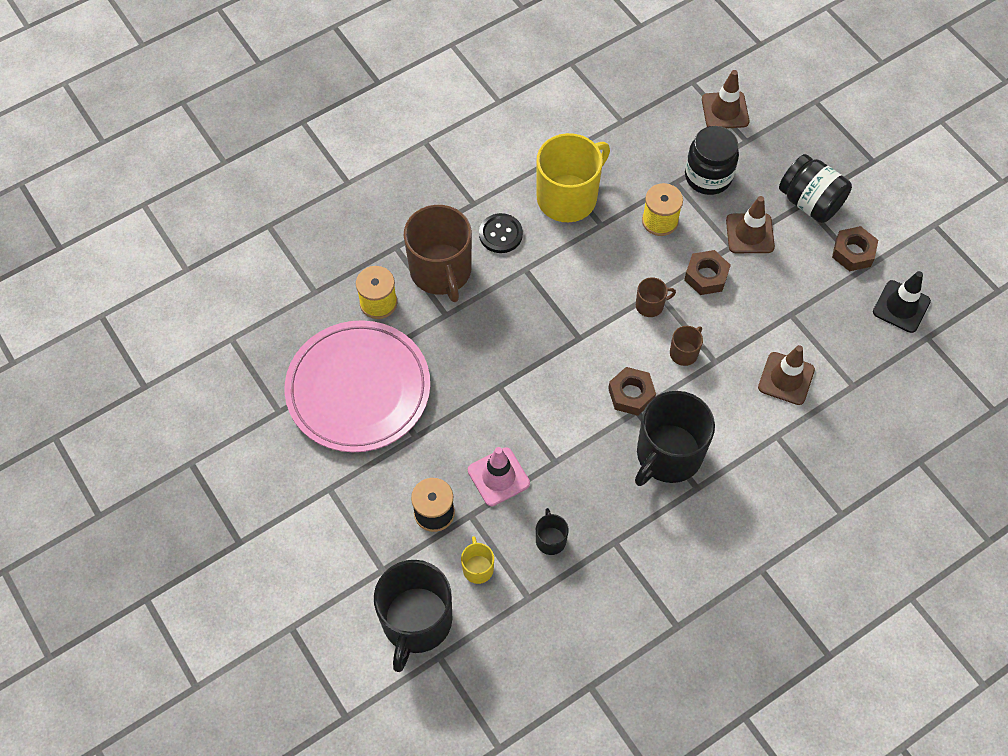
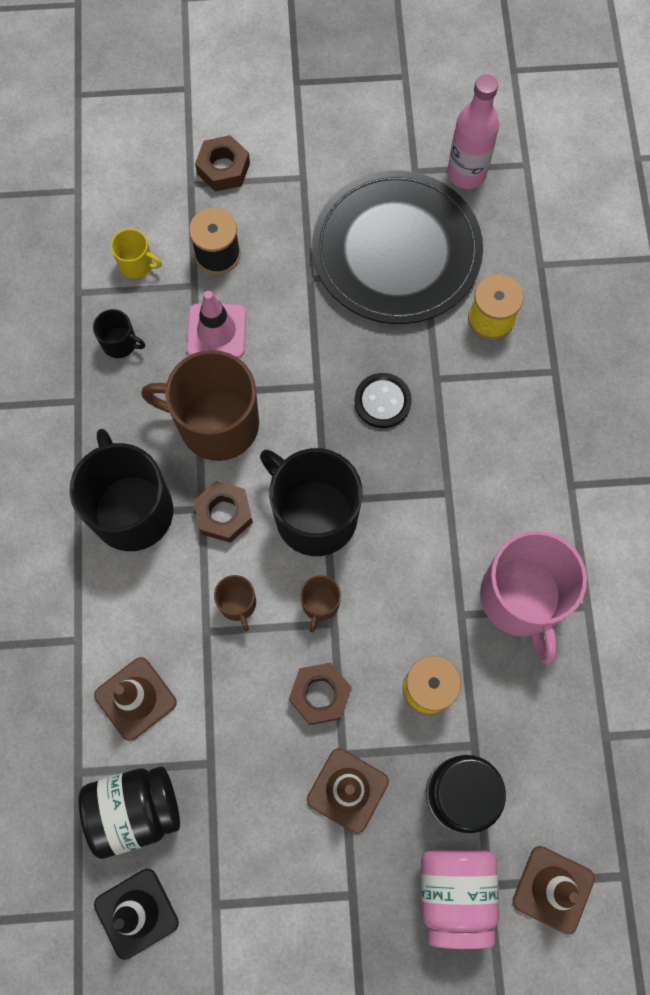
camera: 120 degrees right, 10 degrees up
(262, 375) = (466, 174): none -> pink bottle
(358, 389) = (396, 251): pink plate -> black plate
(416, 621) = (122, 187): black mug -> black mug (314, 515)
(441, 271) = (496, 402): brown mug -> brown mug (216, 423)
(500, 234) = (510, 491): black button -> black button (382, 401)
(568, 197) = (522, 598): yellow mug -> pink mug
(763, 155) = (455, 893): none -> pink jar
(810, 202) = (349, 904): black jar -> black jar (135, 810)
(853, 252) = (245, 907): brown nut -> brown nut (223, 168)

